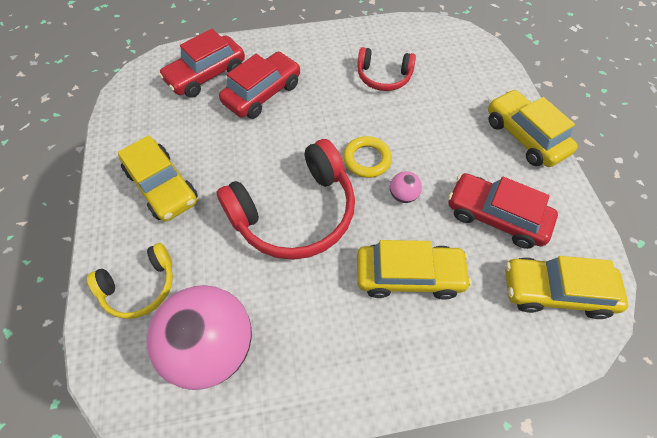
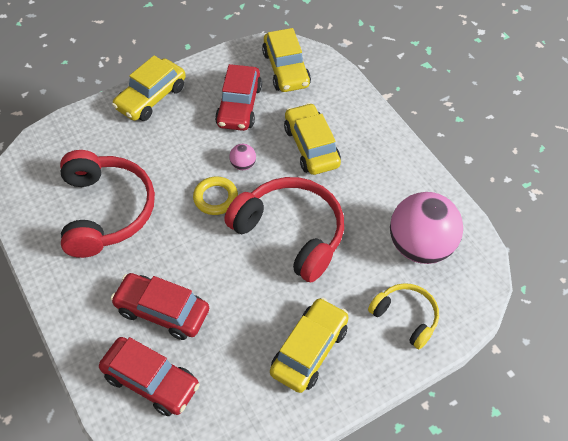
camera: 110 degrees left, 5 degrees down
(383, 77) = (106, 211): red headphones -> red headphones, size x1.80

